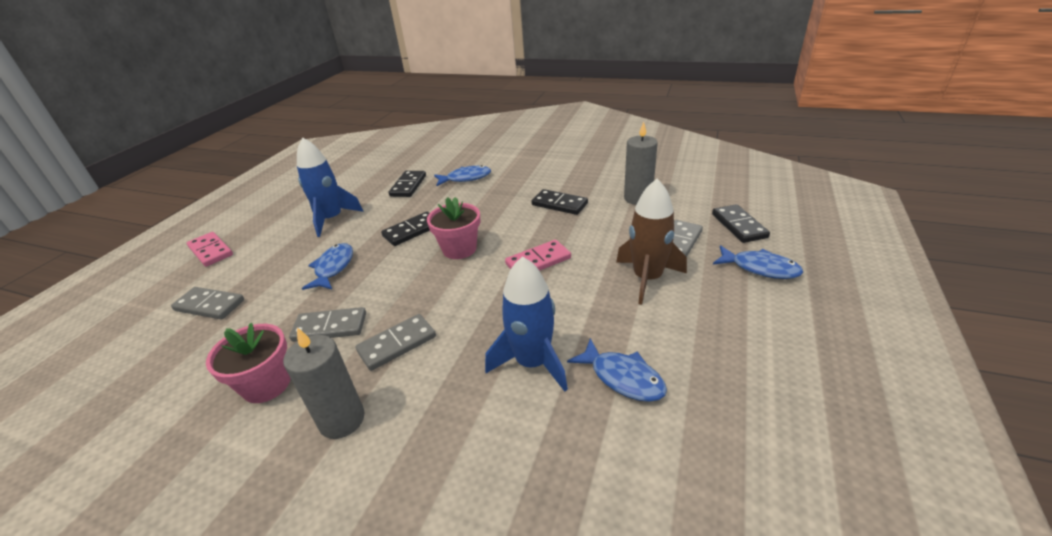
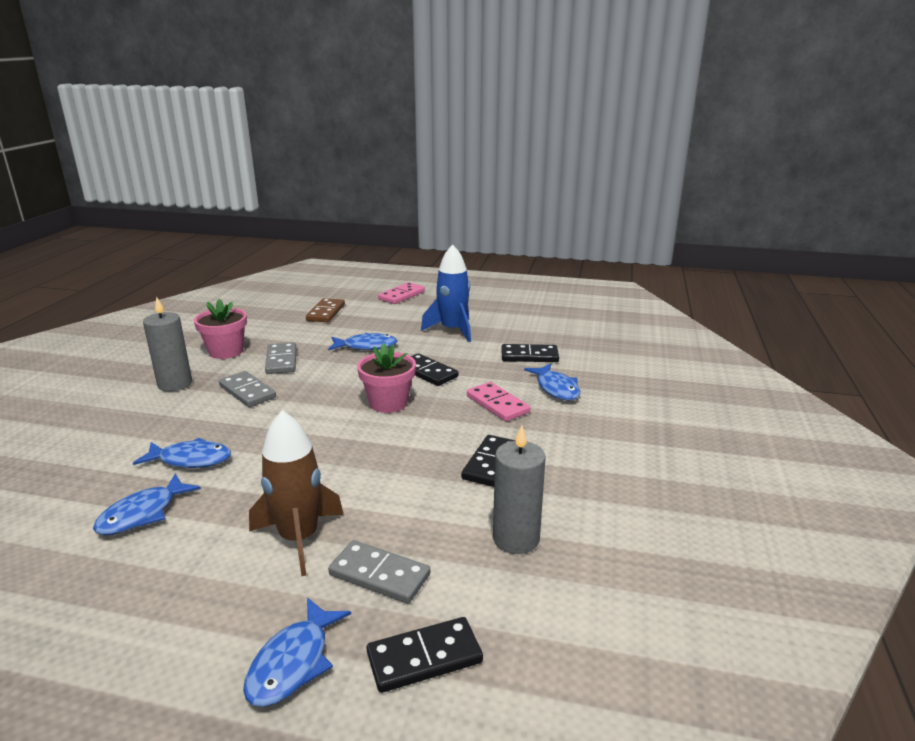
camera: 80 degrees right, 10 degrees down
(210, 305) = (326, 313): grey domino -> brown domino
(532, 363) = (191, 460): blue rocket -> blue fish
(538, 261) = (355, 454): pink domino -> pink domino (497, 404)

